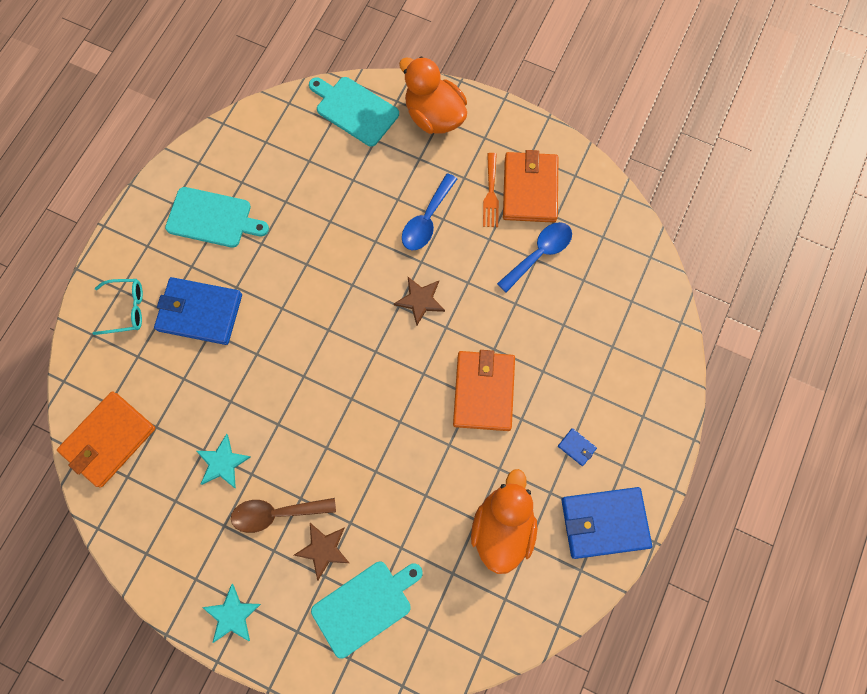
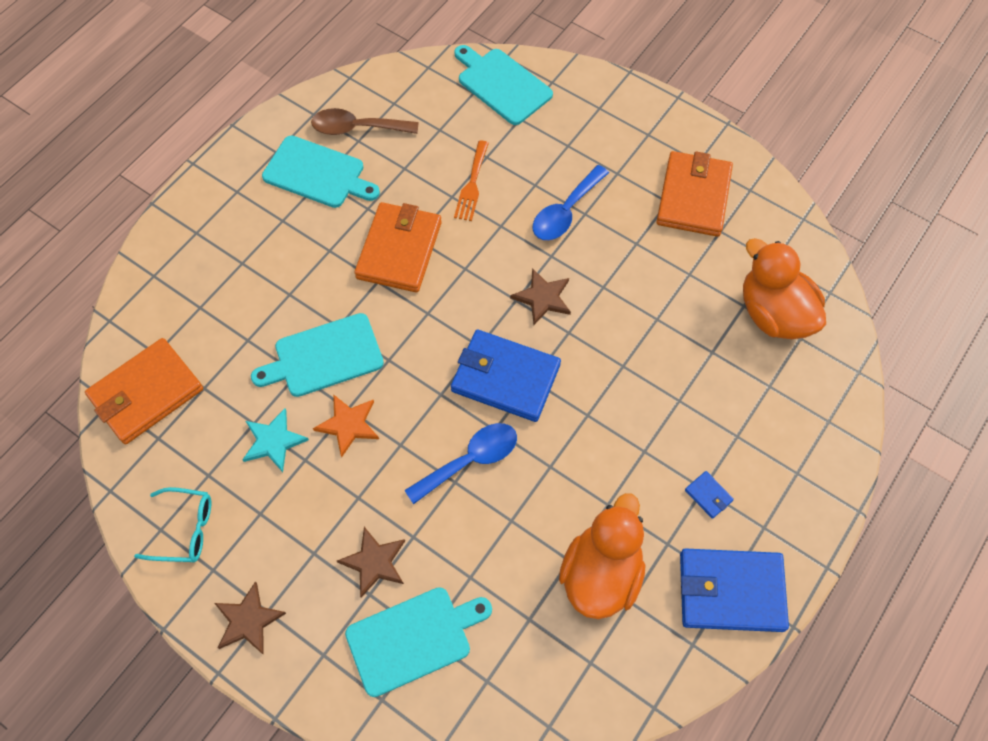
camera: 10 degrees right, 10 degrees down
(126, 309) = (198, 254): turquoise glasses -> turquoise glasses (184, 529)
(200, 312) = (282, 271): blue wallet -> blue wallet (505, 378)
(232, 615) = (248, 620): turquoise star -> brown star
(250, 383) = (324, 357): none -> turquoise cutting board
(276, 513) = (325, 510): brown spoon -> brown spoon (357, 128)
(281, 438) = (348, 425): none -> orange star
(434, 116) = (593, 104): orange duck -> orange duck (773, 314)
(483, 391) = (602, 412): orange wallet -> orange wallet (399, 250)
(491, 194) = (646, 195): orange fork -> orange fork (472, 184)
(539, 254) = (694, 268): blue spoon -> blue spoon (470, 460)

